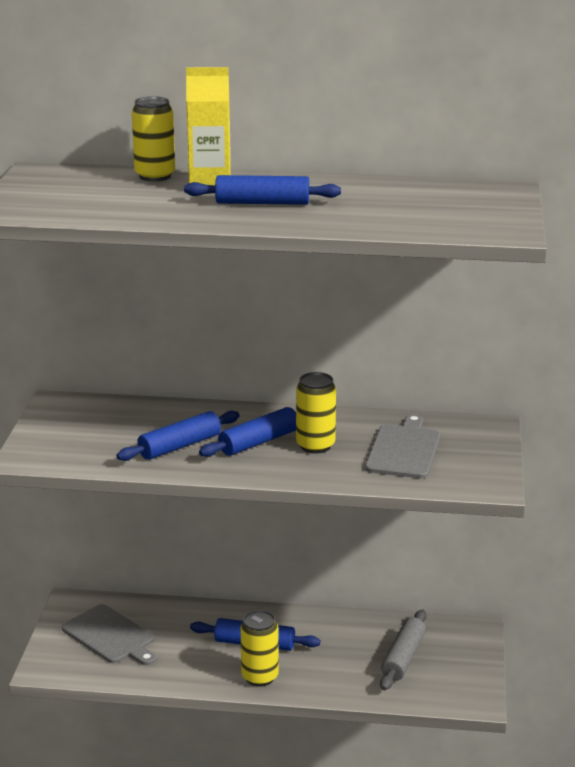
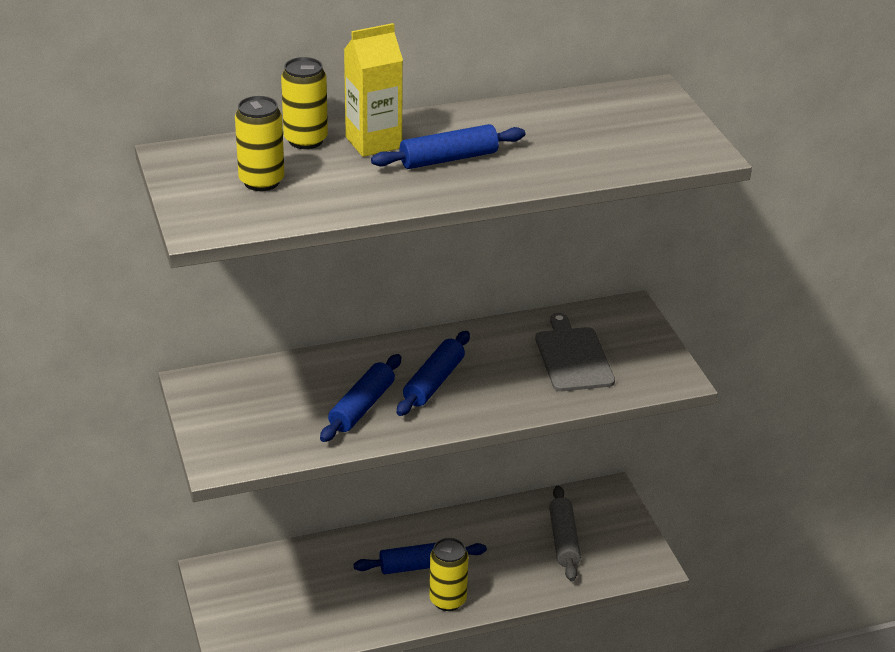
camera: 25 degrees left, 10 degrees up
(110, 636) = (275, 599): grey cutting board -> none
(315, 446) = (489, 373): yellow can -> yellow can (261, 181)

